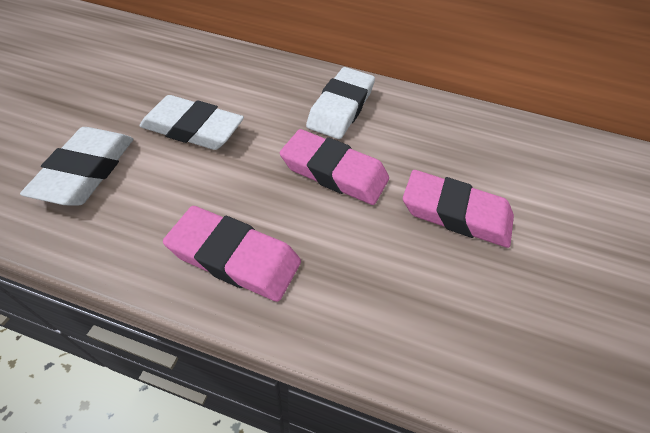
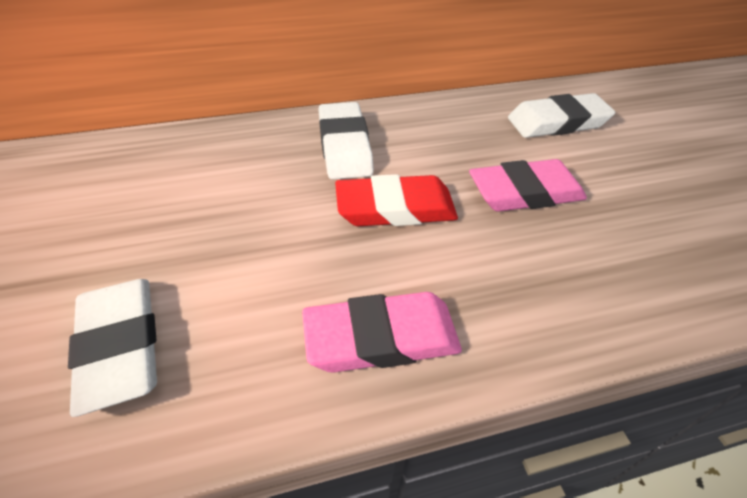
camera: 30 degrees left, 5 degrees down
(193, 128) = (209, 235): white eraser -> white eraser (557, 122)
(334, 172) = (395, 208): pink eraser -> red eraser

